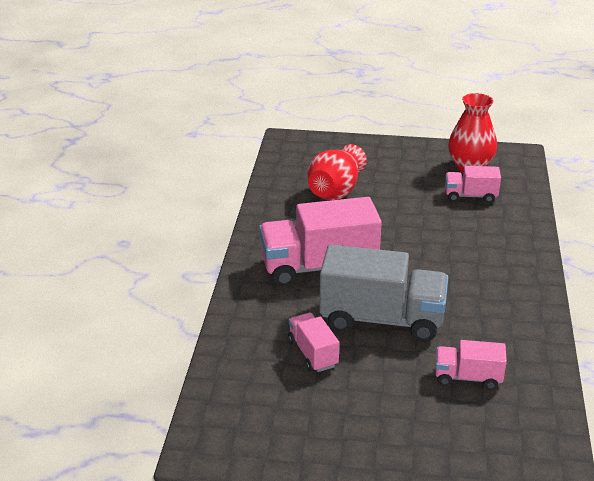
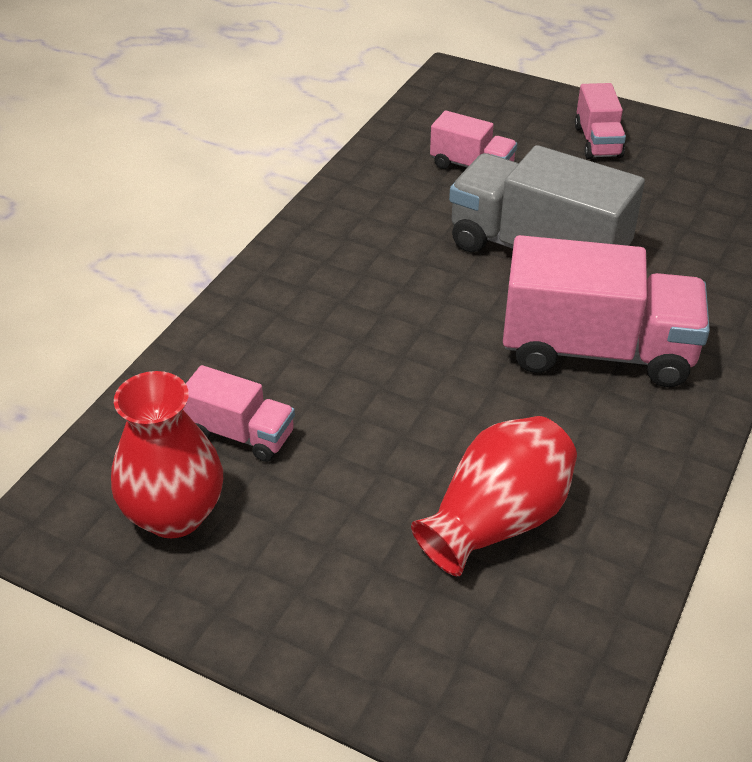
camera: 160 degrees left, 10 degrees up
(313, 353) = (648, 229): pink truck -> pink truck (597, 142)

